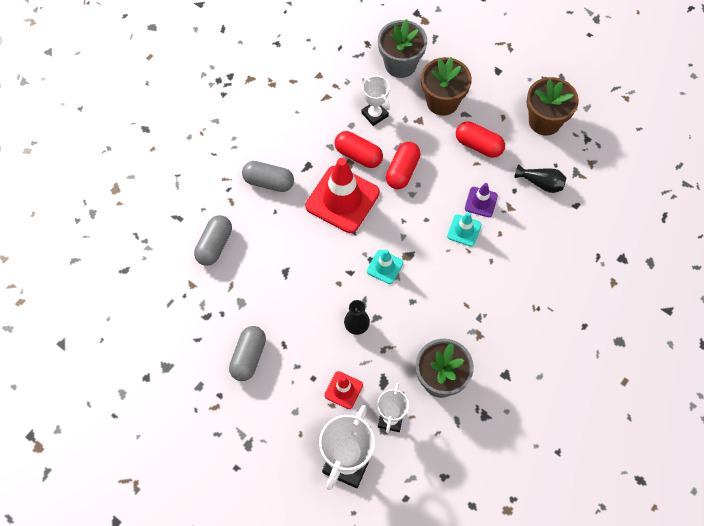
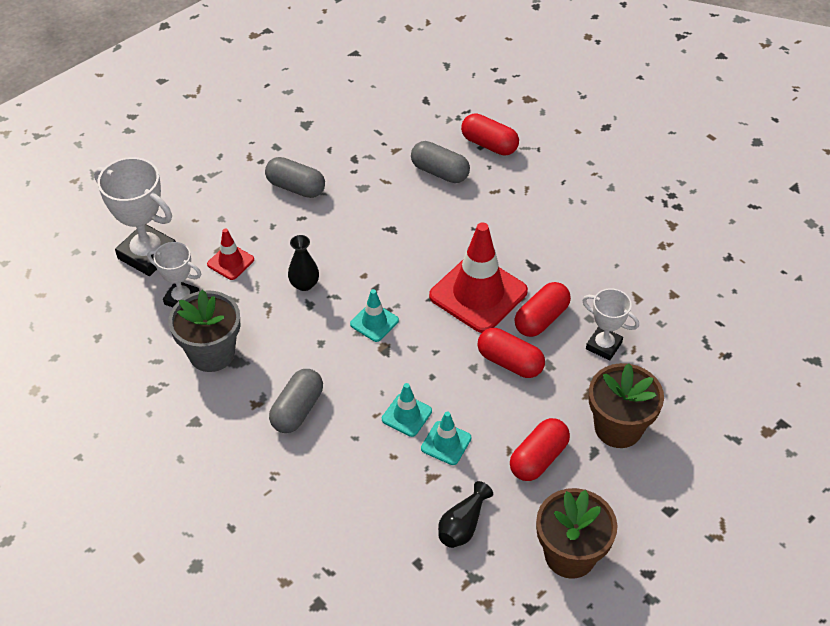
camera: 100 degrees right, 15 degrees down
(176, 212) = (489, 144): none -> red capsule
(268, 182) = (515, 227): grey capsule -> grey capsule (297, 410)
(374, 114) = (603, 345): white trophy -> white trophy turned 60 degrees clockwise
(400, 64) = (687, 388): grey flower pot -> none
(481, 202) = (446, 443): purple traffic cone -> turquoise traffic cone

